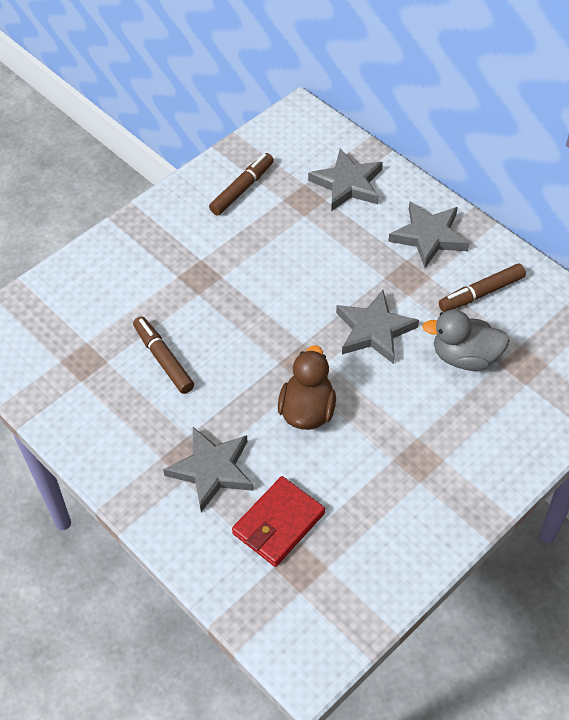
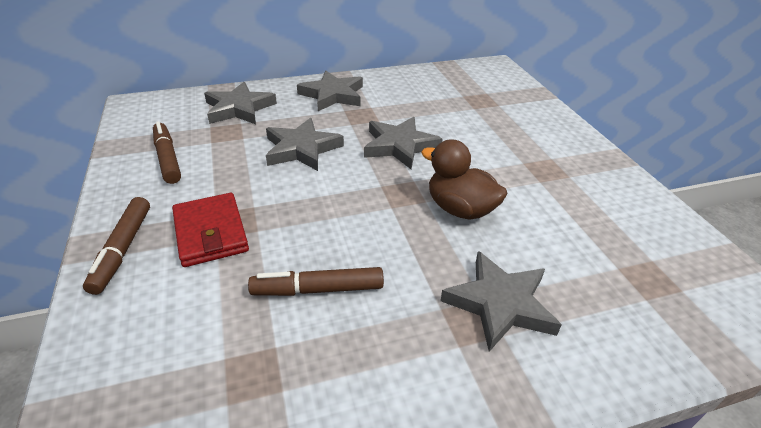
camera: 65 degrees left, 15 degrees down
(278, 523) = (590, 275): red wallet -> red wallet (210, 232)
(317, 264) = (302, 149): none -> grey star
(465, 357) = (458, 118): grey duck -> none
(481, 293) = (405, 94): brown marker -> brown marker (123, 250)

